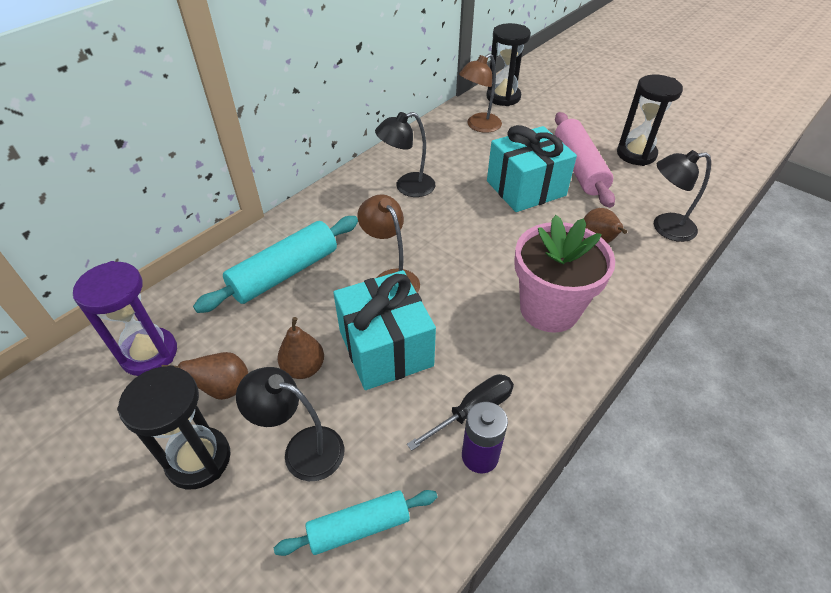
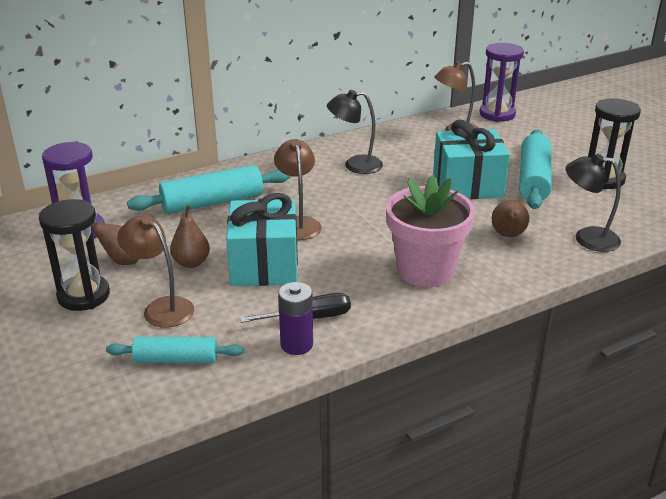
camera: 20 degrees right, 15 degrees down
(302, 449) = (161, 308): black lamp -> brown lamp
(503, 97) = (497, 114): black hourglass -> purple hourglass
(579, 168) = (533, 179): pink rolling pin -> turquoise rolling pin

